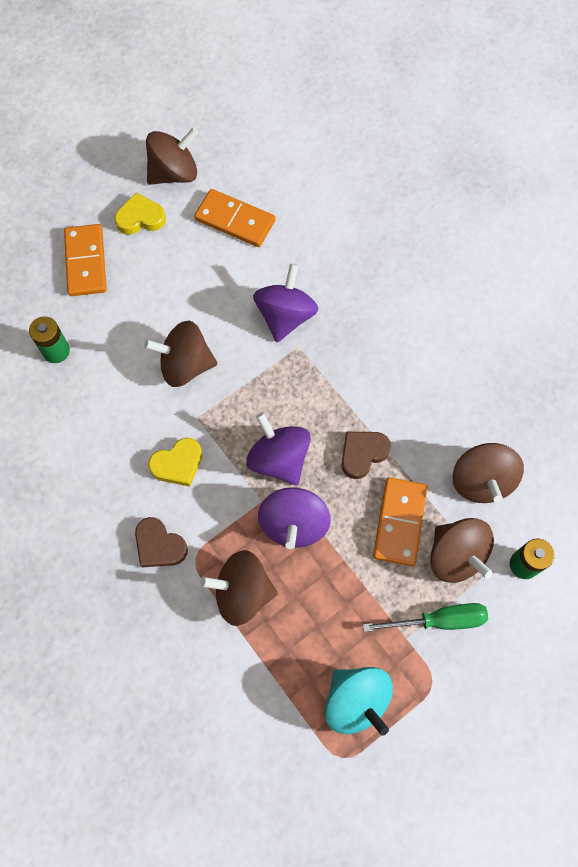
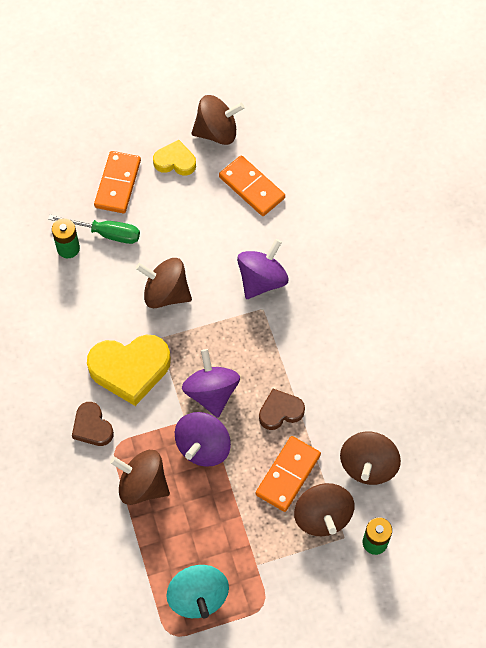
camera: 20 degrees right, 5 degrees down
(178, 464) = (130, 369): yellow heart -> yellow heart, size x1.78
(439, 620) = (288, 560): green screwdriver -> green screwdriver (106, 233)

